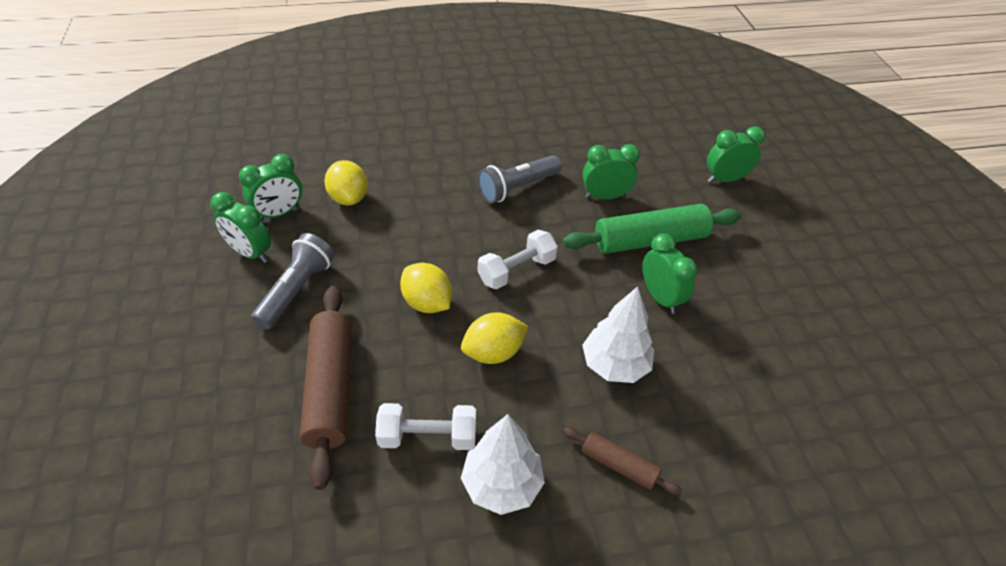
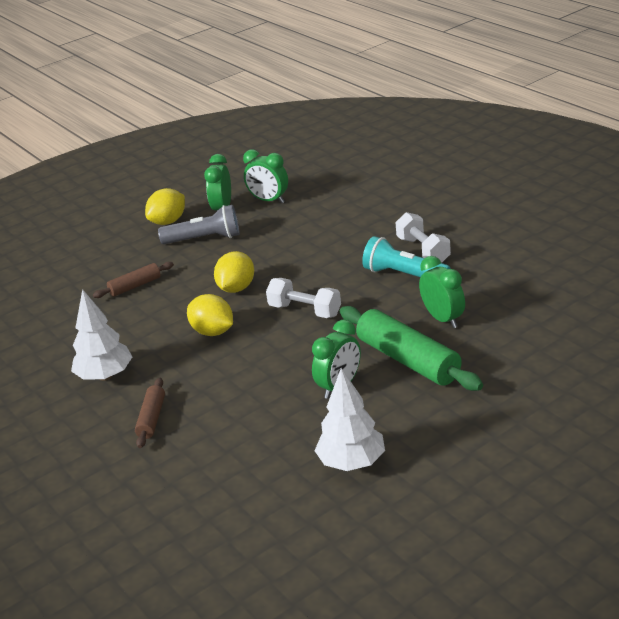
camera: 70 degrees right, 15 degrees down
(331, 388) = (135, 286): brown rolling pin -> brown rolling pin, size x0.52
(348, 198) = (312, 216): yellow lemon -> yellow lemon (168, 222)
(428, 437) = (123, 335): white dumbbell -> white dumbbell (423, 250)
(517, 188) = (403, 275): grey flashlight -> turquoise flashlight
(614, 365) = (244, 387): white tree -> white tree (352, 463)
(725, 179) = (553, 376): green clock -> none

